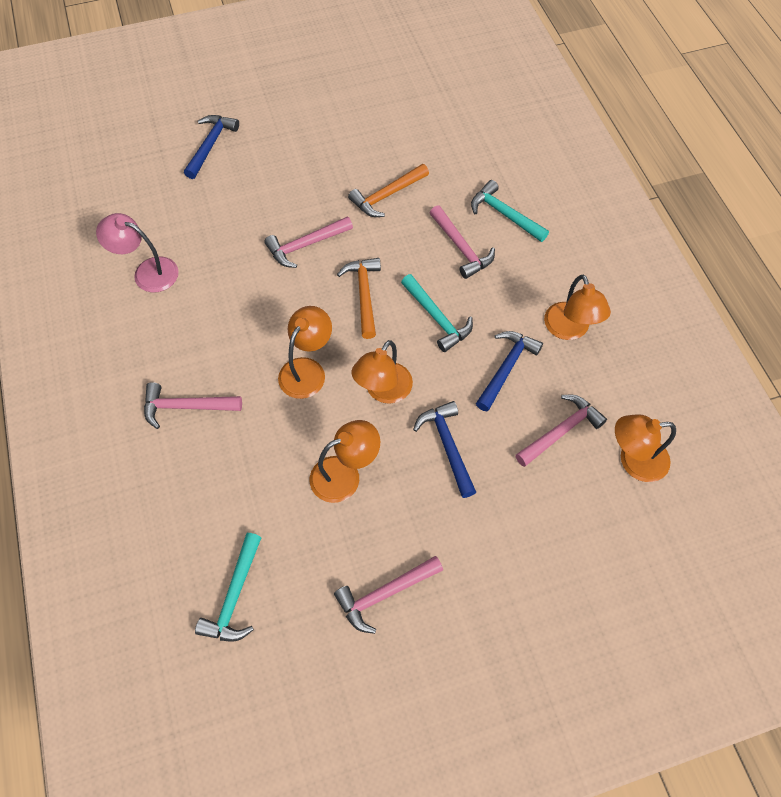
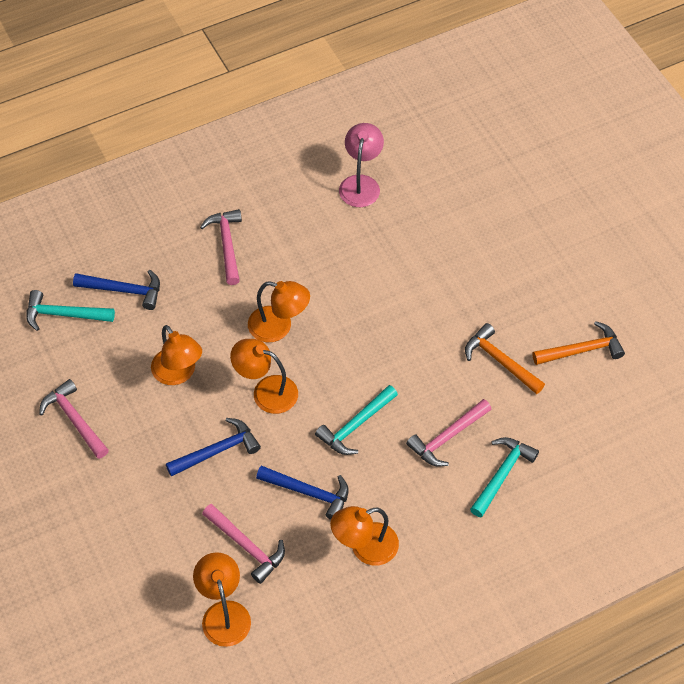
camera: 80 degrees right, 5 degrees down
(210, 145) = (526, 197): blue hammer -> blue hammer (124, 290)
(305, 245) = (419, 301): pink hammer -> none
(364, 294) = (371, 359): orange hammer -> orange hammer (582, 350)

